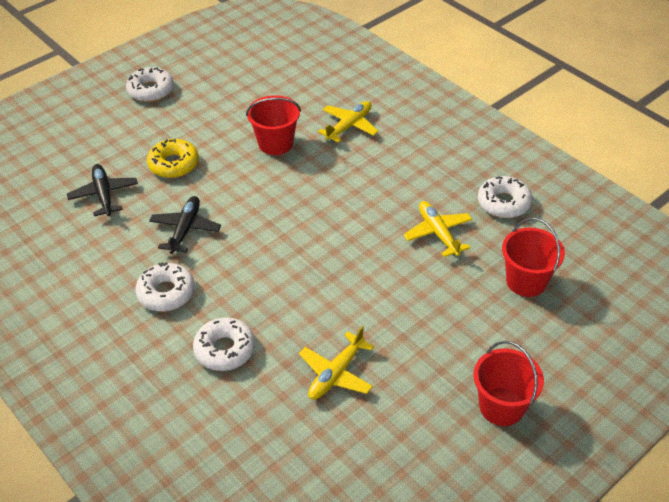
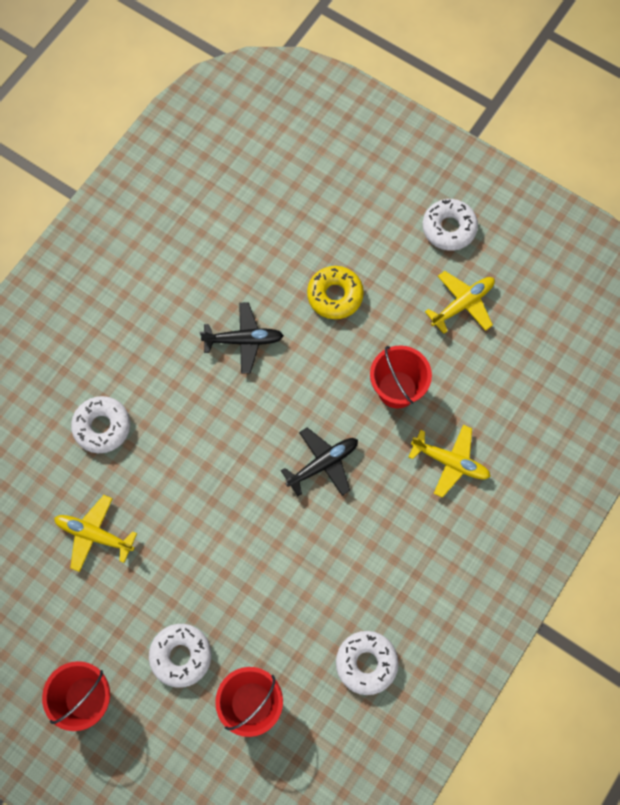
camera: 75 degrees right, 25 degrees up
(104, 195) = (272, 246): black plane -> black plane (323, 464)
(166, 293) = (158, 352): white donut -> white donut (181, 656)
(438, 233) = (300, 597): yellow plane -> yellow plane (462, 304)

